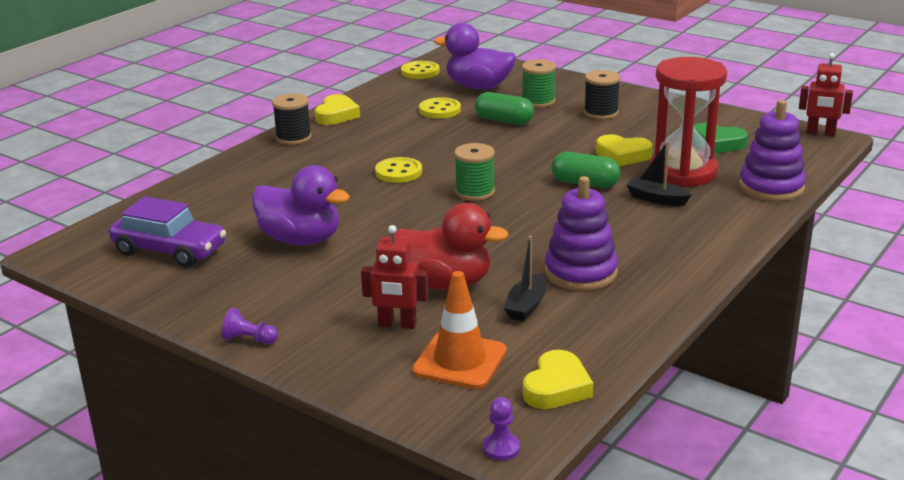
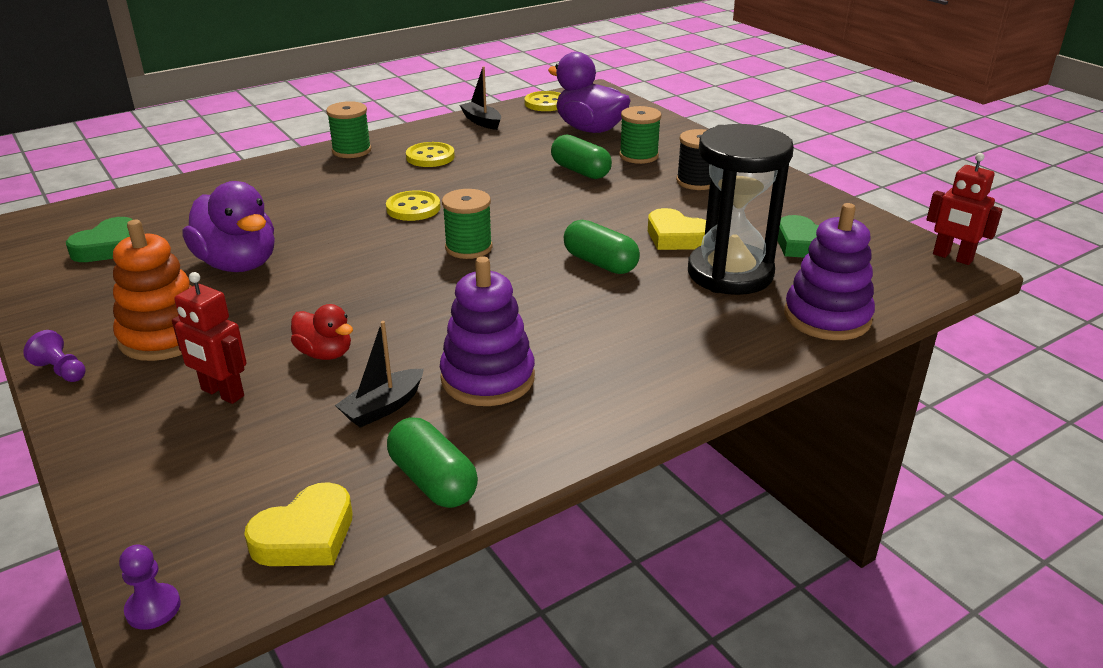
camera: 20 degrees right, 5 degrees up
(170, 250) = (108, 247): purple car -> green heart
(293, 138) = (351, 151): black spool -> green spool
(304, 300) = (165, 336): none -> orange stacking toy
(336, 115) = (417, 134): yellow heart -> none
(440, 110) = (524, 147): yellow button -> yellow button (430, 157)
(445, 283) = (325, 353): red duck -> red duck, size x0.55
(460, 361) = (237, 462): orange traffic cone -> none
(607, 338) = (433, 481): none -> green capsule
(656, 199) = (667, 301): black boat -> black boat (482, 122)
(683, 172) = (730, 273): red hourglass -> black hourglass

